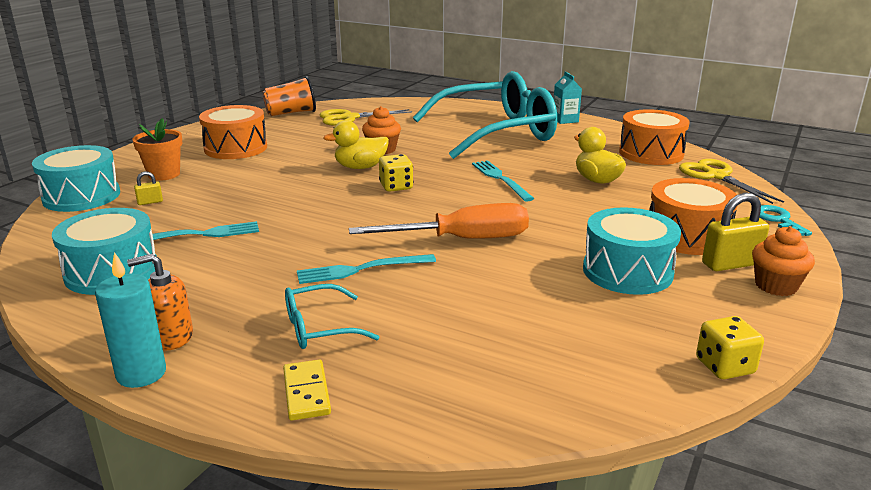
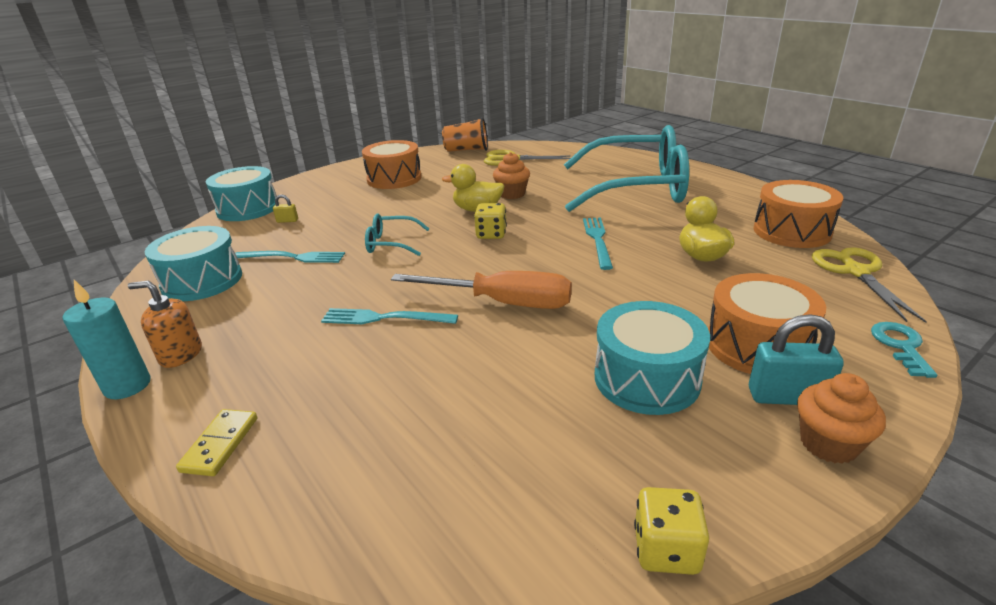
camera: 25 degrees right, 5 degrees up
(164, 174) = (320, 197): orange flower pot -> none
(319, 328) = (294, 374): turquoise glasses -> turquoise glasses (391, 243)
(565, 120) = (721, 181): turquoise carton -> none
(730, 264) = (787, 397): yellow padlock -> turquoise padlock

